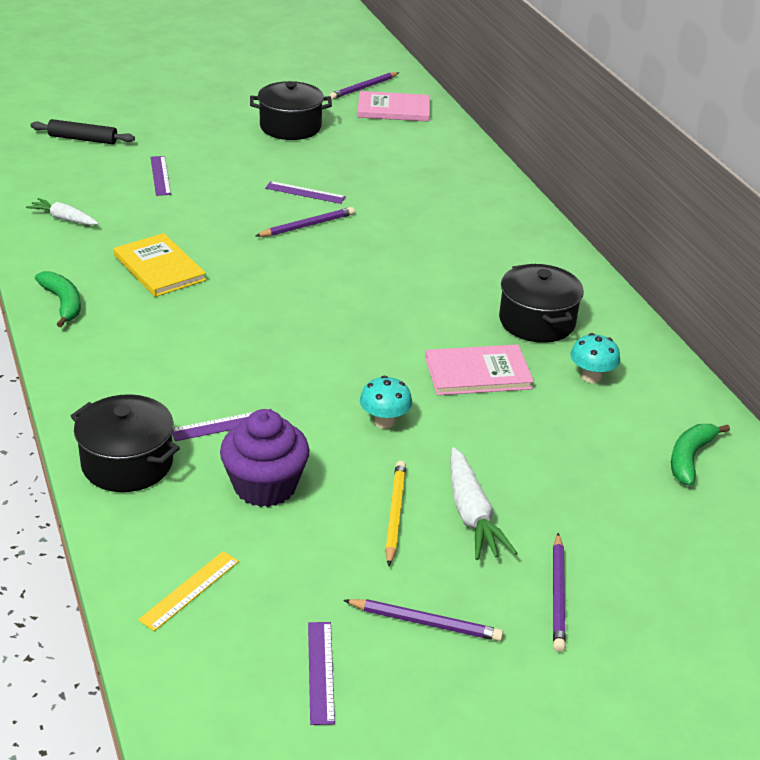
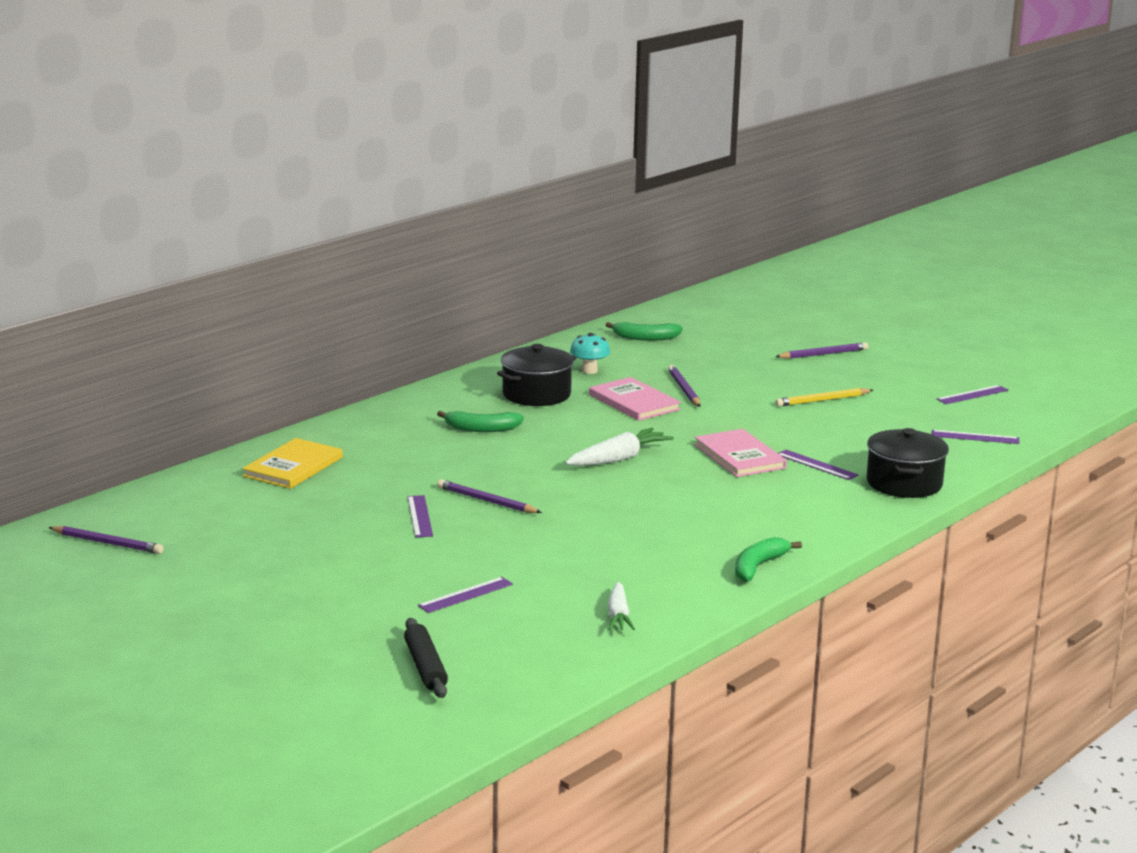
camera: 115 degrees left, 15 degrees down
(159, 268) = (646, 543): yellow book -> yellow book (293, 467)
(190, 590) = (975, 437): yellow ruler -> purple ruler
(265, 486) = (856, 439): purple cupcake -> none
(290, 127) = (265, 558): black pot -> none
(384, 422) = (735, 419): turquoise mushroom -> none
(393, 109) = (160, 515): pink book -> pink book (739, 456)
(425, 622) = (896, 379): purple pencil -> purple pencil (684, 389)
(465, 266) = (481, 429): none -> green banana
(472, 514) = (790, 382): white carrot -> white carrot (618, 459)

